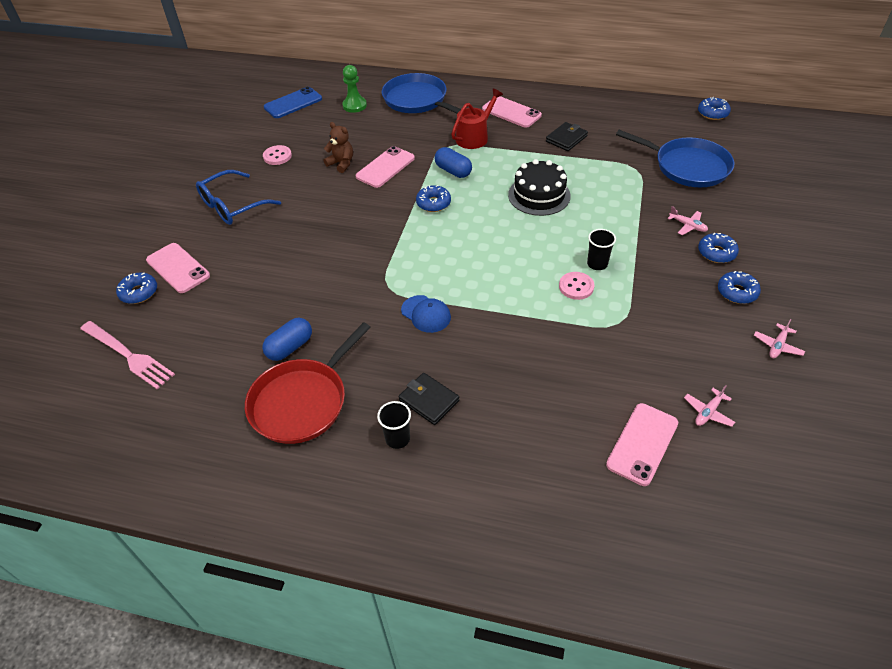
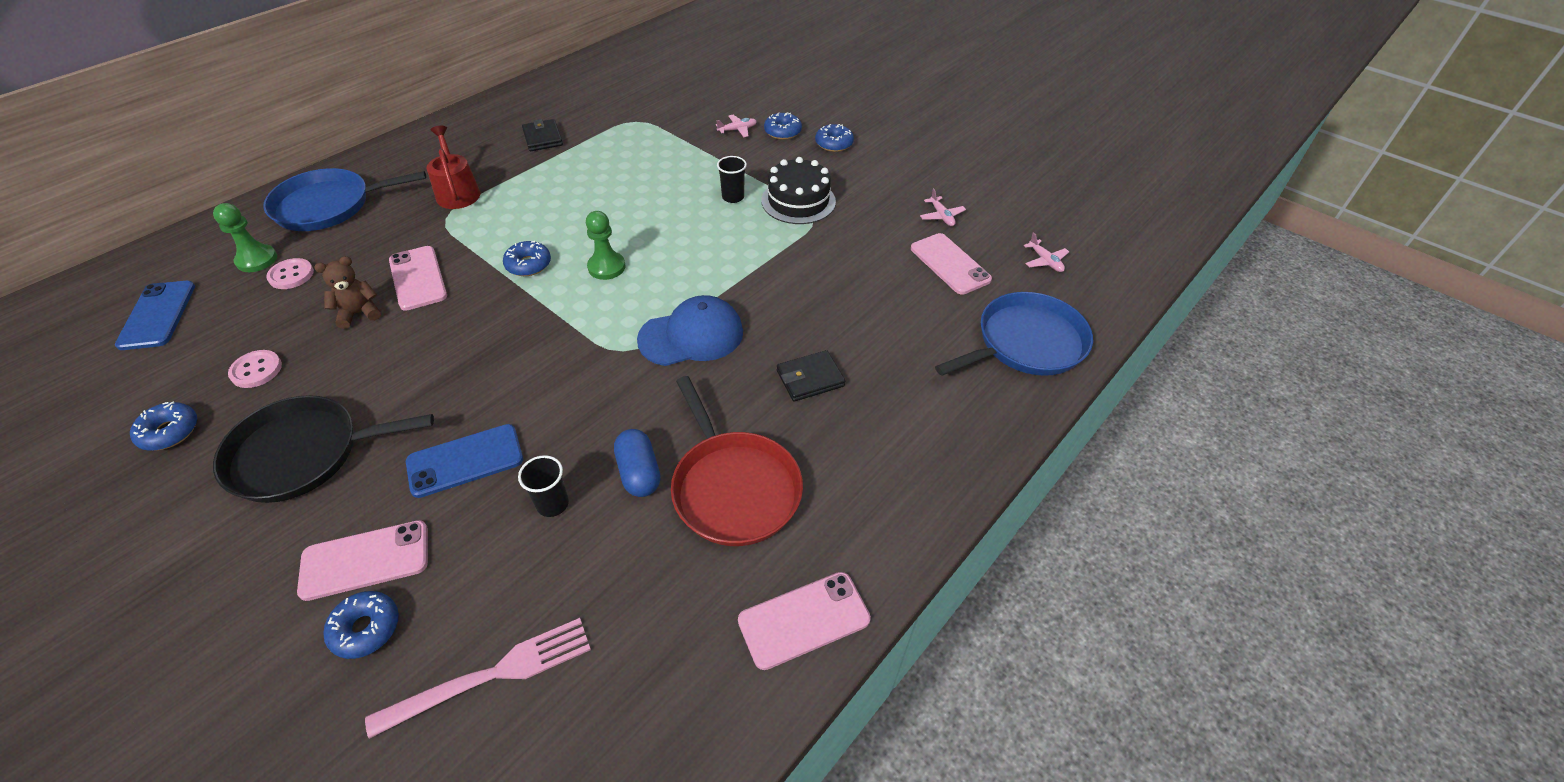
camera: 65 degrees left, 0 degrees up
(232, 206) = (303, 454): blue glasses -> black pan
(259, 267) = (465, 461): none -> blue phone
(397, 438) = (842, 421): black cup -> black cup (552, 504)
(426, 314) = (691, 336): blue cap -> blue cap, size x1.59
(453, 171) = (494, 230): blue capsule -> none
(460, 238) = (606, 267): none -> green pawn
(511, 112) = (452, 152): pink phone -> pink phone (804, 620)
(539, 195) = (603, 190): black cake -> black cake (798, 201)
(576, 287) = (749, 221): pink button -> pink button (291, 275)
(687, 166) = (666, 95): blue pan -> blue pan (1026, 343)
(712, 113) = (615, 51): blue donut -> blue donut (169, 432)
(777, 345) = (902, 153): pink plane -> pink plane (1045, 261)

